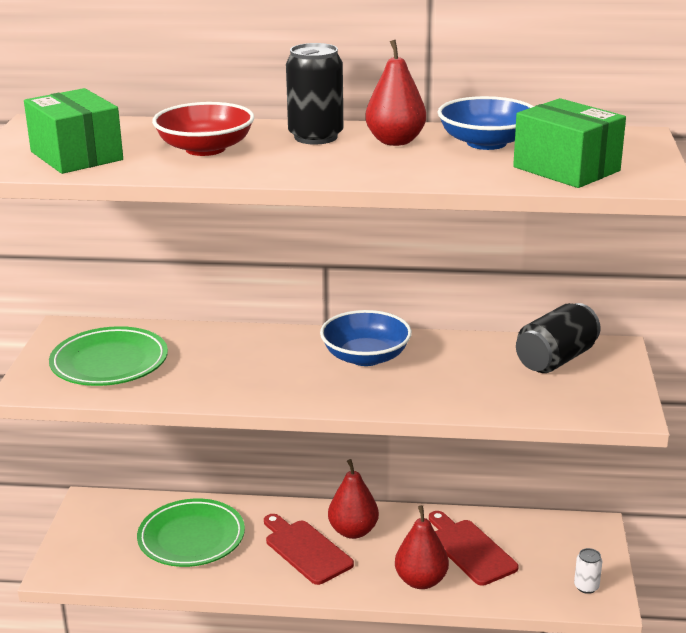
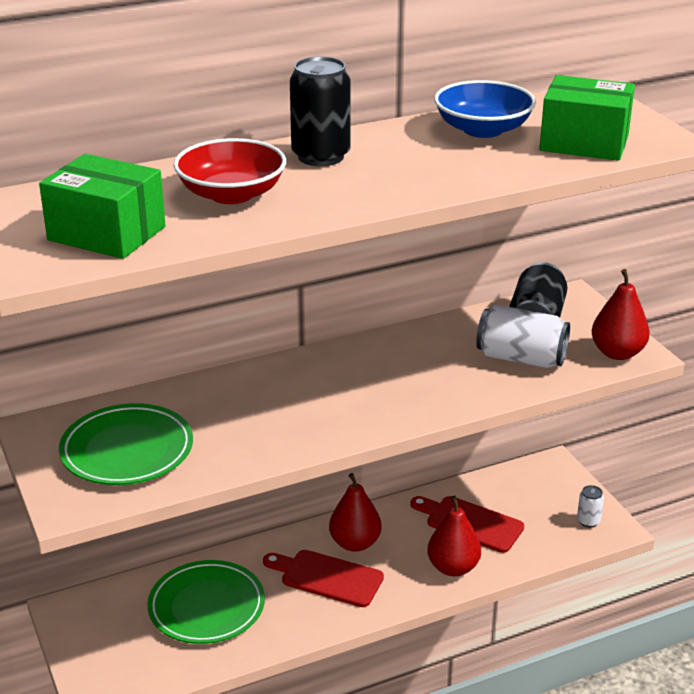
camera: 30 degrees left, 5 degrees up
(365, 357) = (373, 367): blue bowl -> none
(395, 141) = (401, 145): red pear -> red pear (617, 353)
(506, 385) = (521, 358): none -> white can

